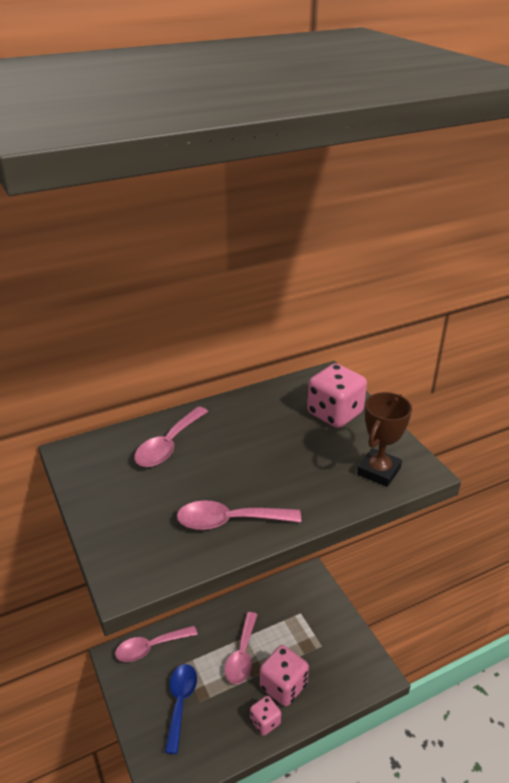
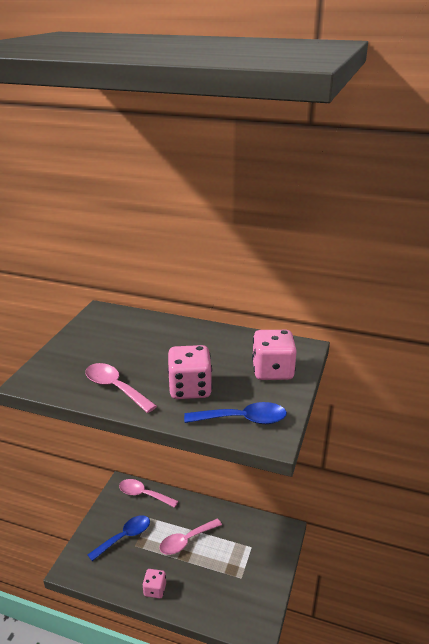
camera: 45 degrees right, 5 degrees down
(168, 445) = (148, 333): pink spoon -> none
(283, 686) = (189, 579): pink dice -> pink dice (190, 389)
(379, 471) = (243, 419): brown trophy -> blue spoon

